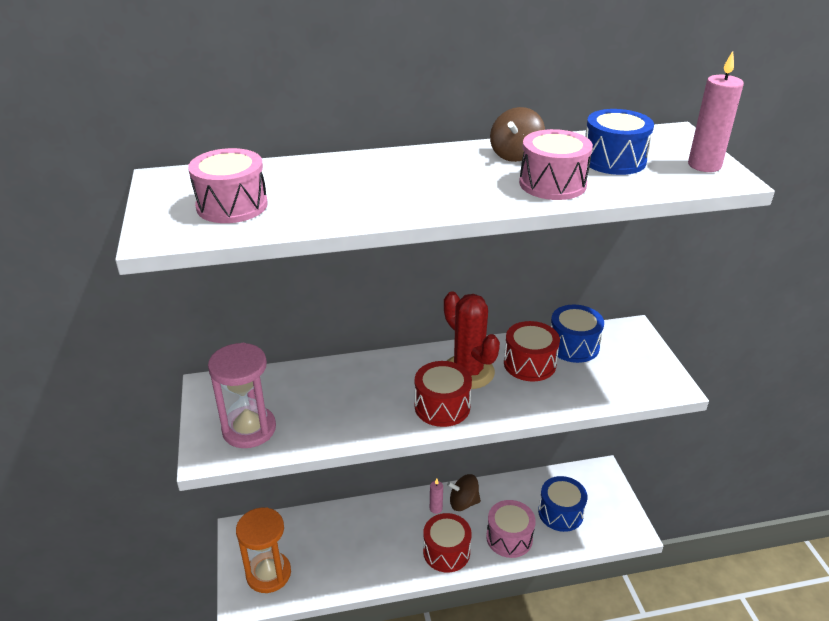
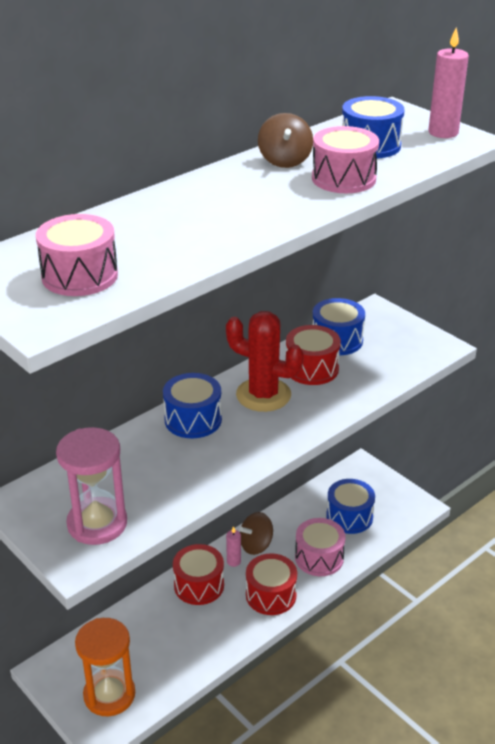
camera: 30 degrees left, 0 degrees up
(393, 371) = (193, 419): none -> blue drum
(442, 406) = (265, 433): red drum -> red drum (199, 585)

